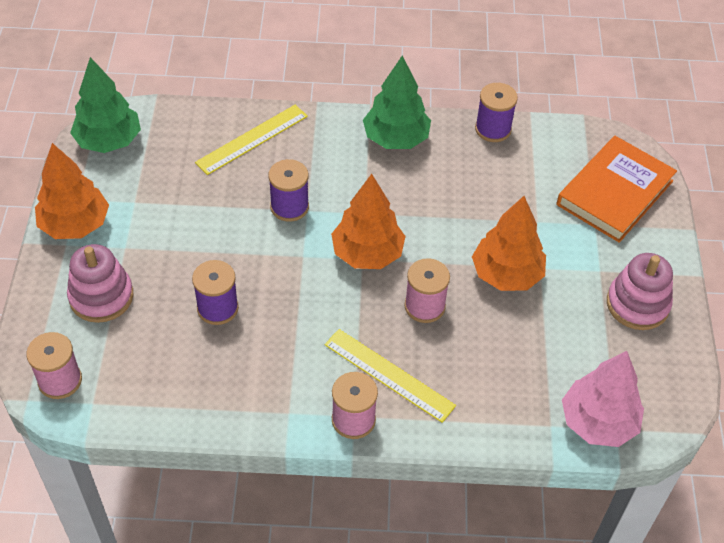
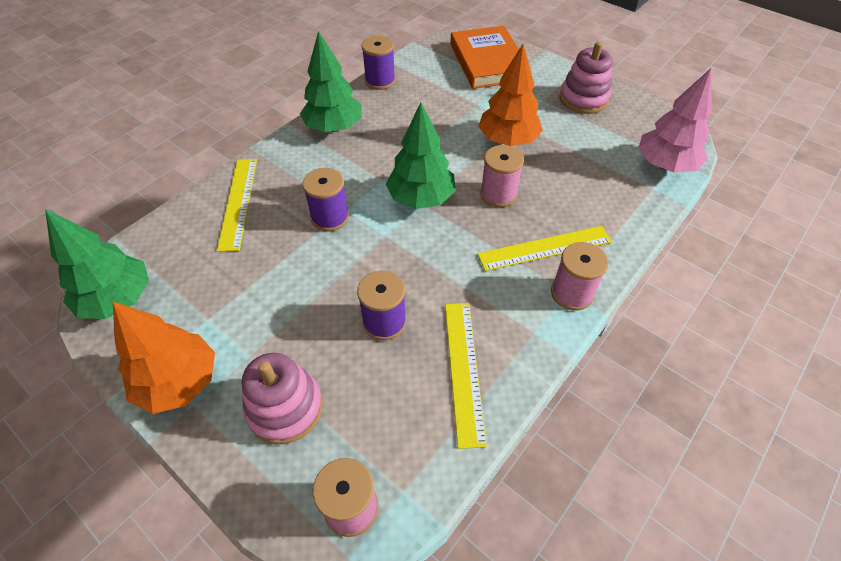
camera: 50 degrees left, 0 degrees up
(215, 384) = (464, 370): none -> yellow ruler
(367, 253) = (421, 198): orange tree -> green tree

